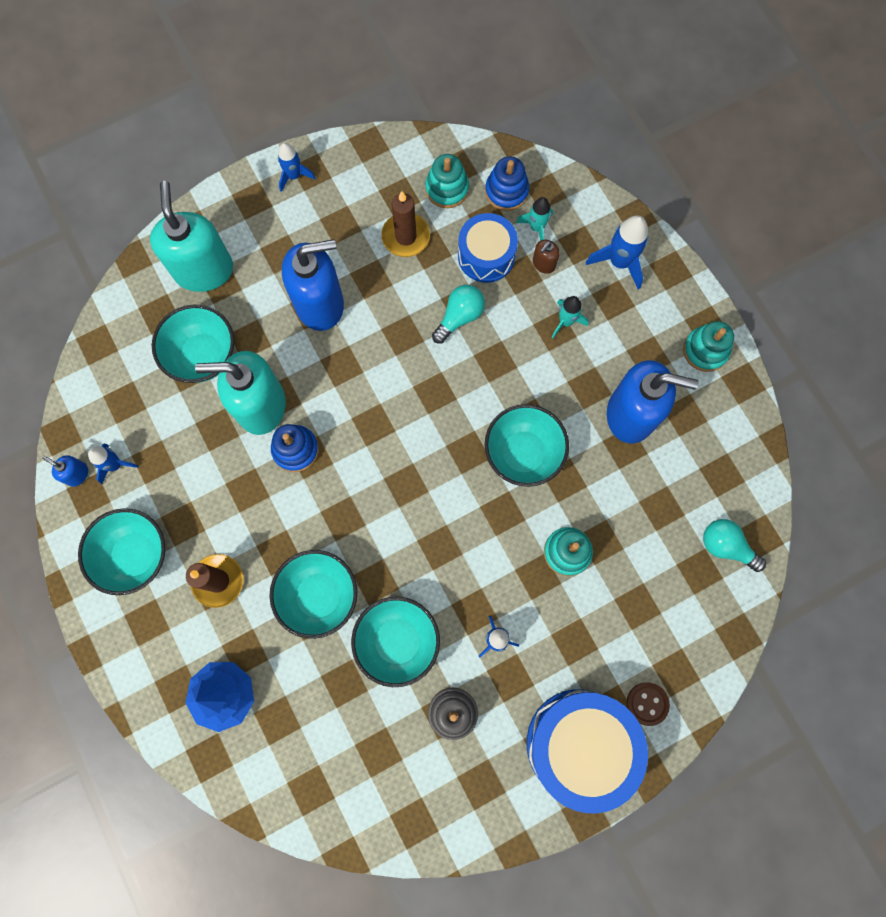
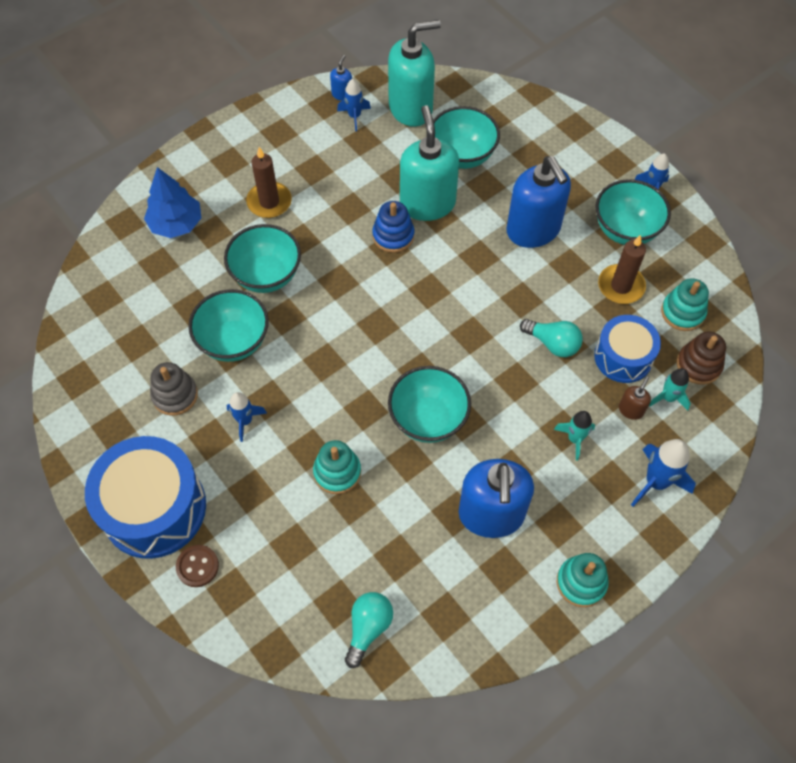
camera: 80 degrees right, 15 degrees down
(135, 555) = (282, 144): turquoise bowl -> turquoise bowl (625, 230)
(204, 270) = (540, 141): turquoise soap dispenser -> turquoise soap dispenser (411, 108)
(506, 191) = (698, 365): blue stacking toy -> brown stacking toy
(543, 264) = (631, 410): brown soap dispenser -> brown soap dispenser turned 90 degrees clockwise

